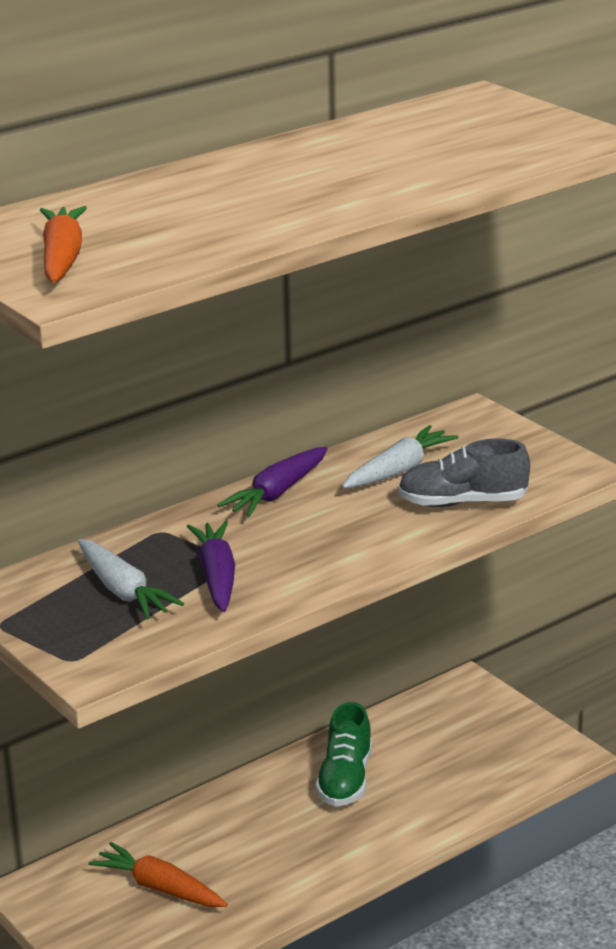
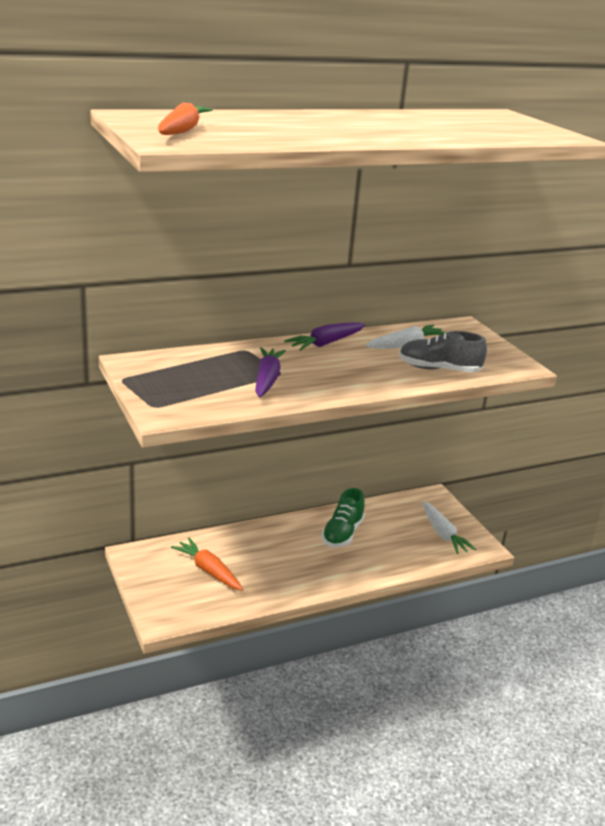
camera: 10 degrees right, 0 degrees up
(123, 591) = (206, 376): white carrot -> white carrot (443, 534)

